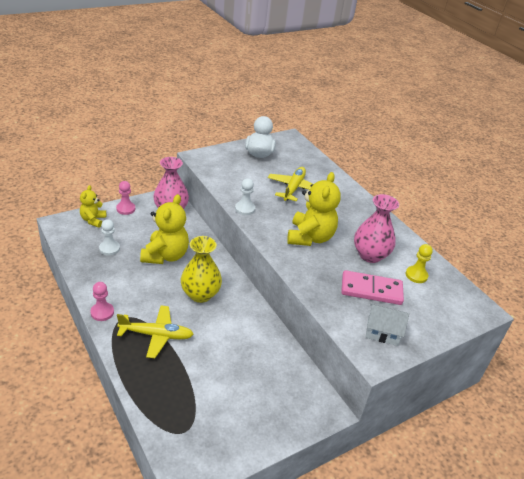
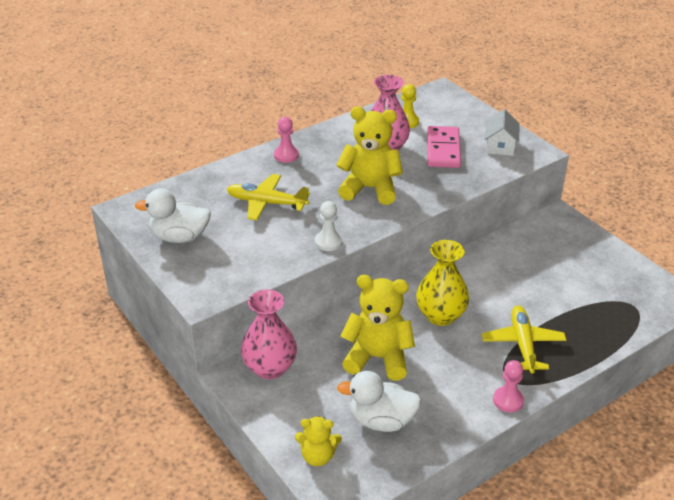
camera: 90 degrees left, 0 degrees up
(109, 248) = (381, 421): white pawn -> white duck
(126, 209) = (278, 422): pink pawn -> pink pawn (286, 155)

